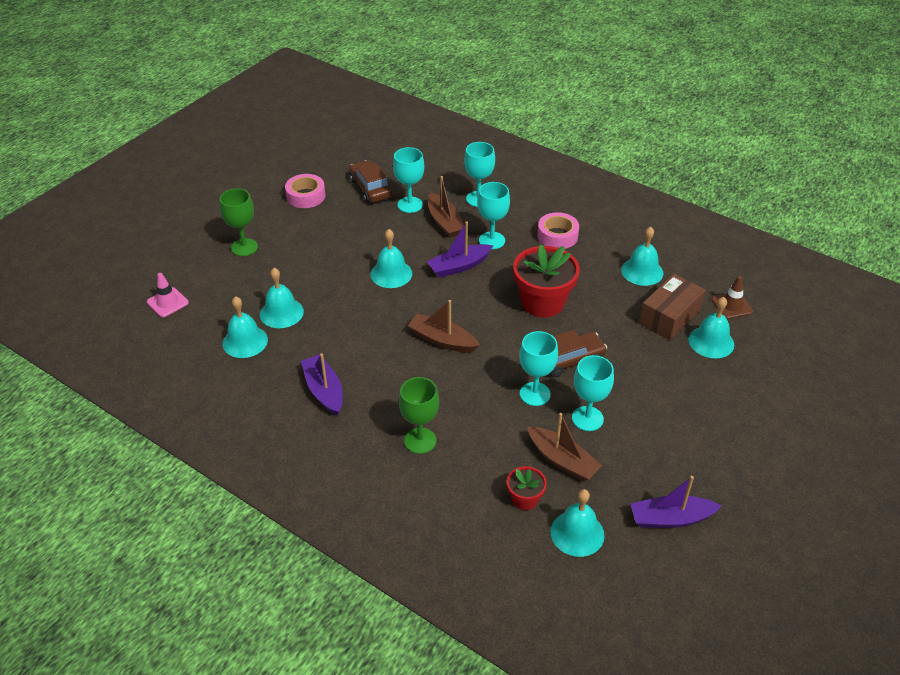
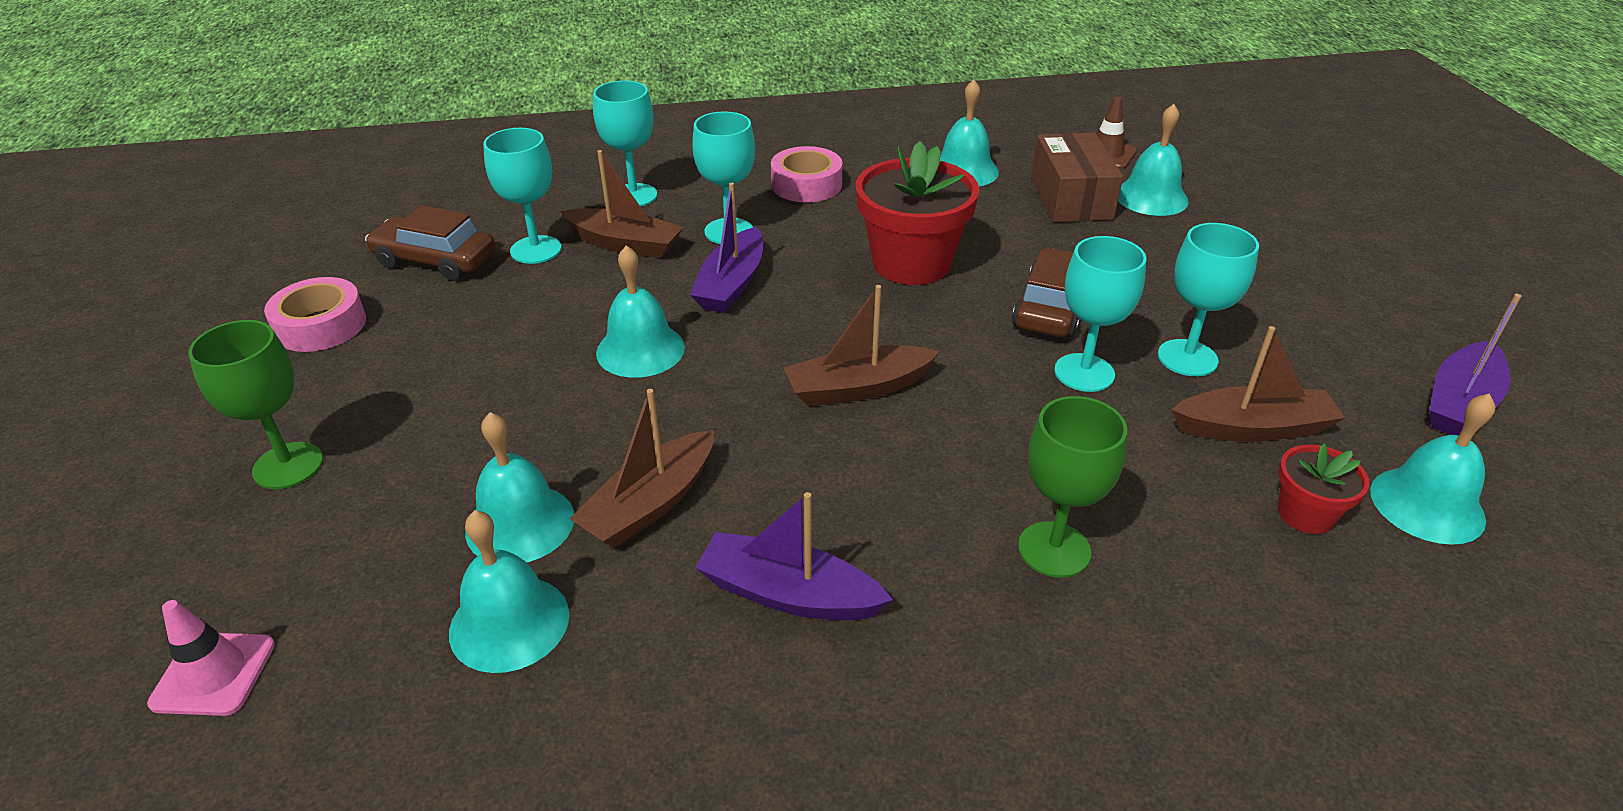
camera: 45 degrees left, 5 degrees down
(323, 333) = (650, 504): none -> brown boat

